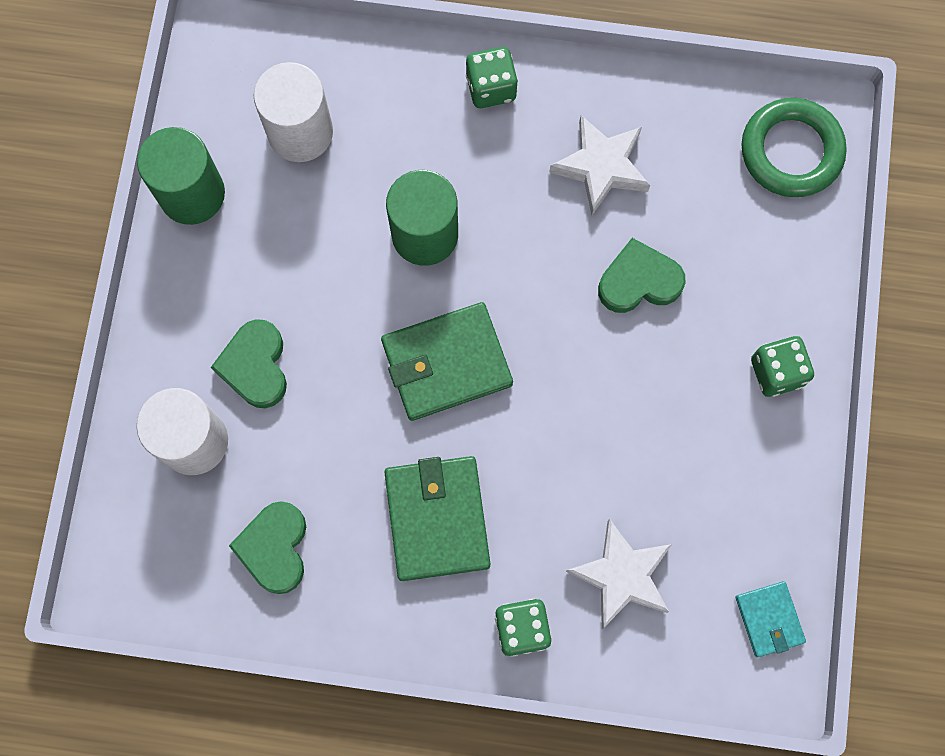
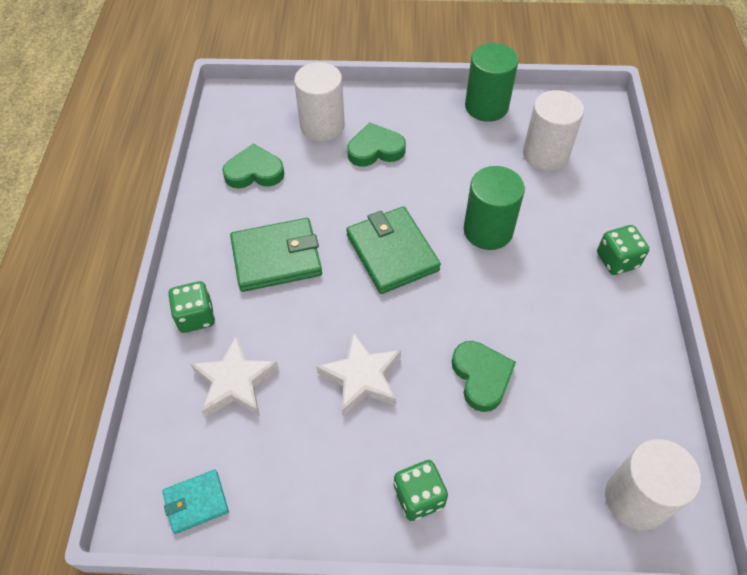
camera: 85 degrees right, 20 degrees down
(601, 167) = (574, 341): white star -> white star (362, 377)
(791, 151) = (636, 499): green ring -> white cylinder

